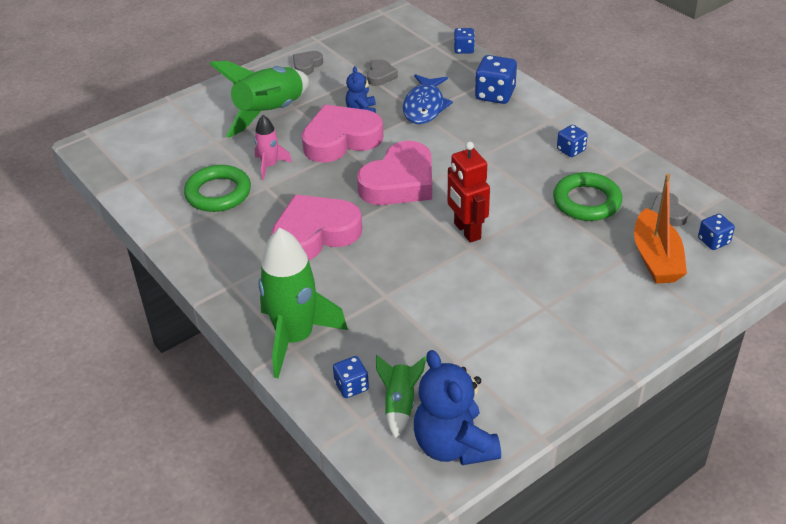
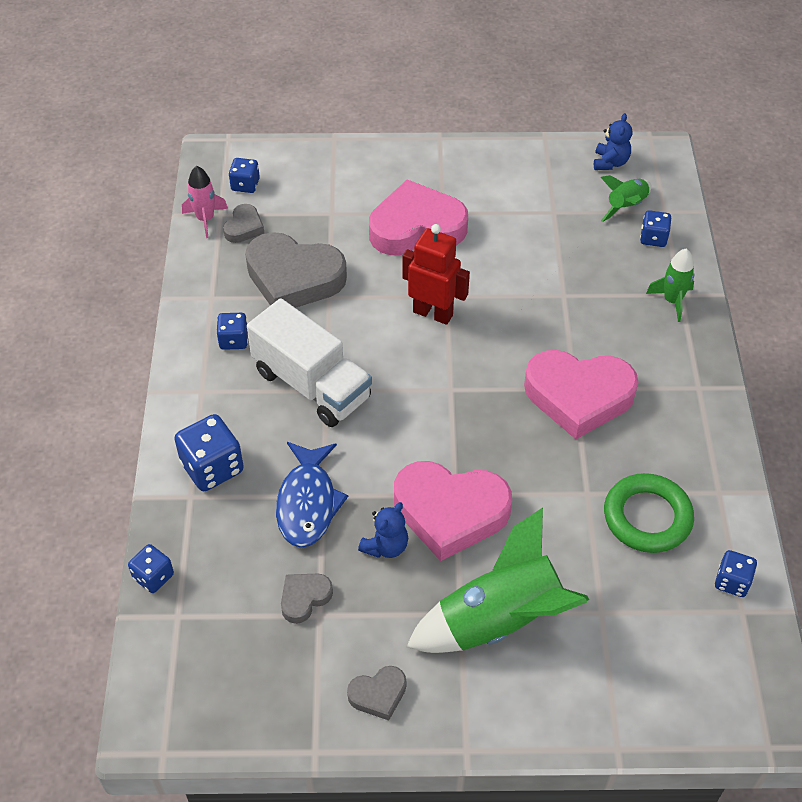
camera: 145 degrees left, 10 degrees up
(144, 188) = (732, 582): none -> blue dice
(270, 166) = (562, 523): pink rocket -> pink rocket (205, 219)
(295, 338) = (672, 301): green rocket -> green rocket, size x0.51
(399, 182) = (441, 408): pink heart -> pink heart (416, 227)
(424, 106) = (308, 503): blue fish -> blue fish turned 135 degrees clockwise
(454, 445) = (610, 162): blue teddy bear -> blue teddy bear, size x0.54
(466, 231) = (433, 313): red robot -> red robot turned 75 degrees counterclockwise
(493, 154) = (311, 384): none -> white truck
(586, 201) = (294, 278): green ring -> grey heart
(656, 258) = (309, 198): orange boat -> none

